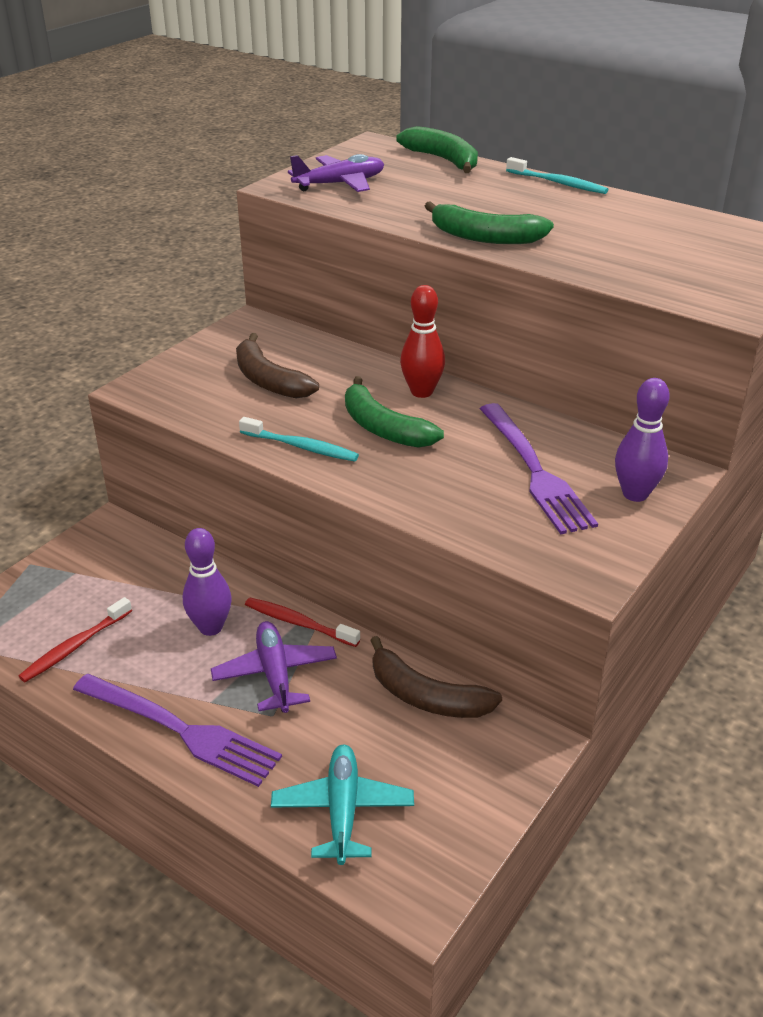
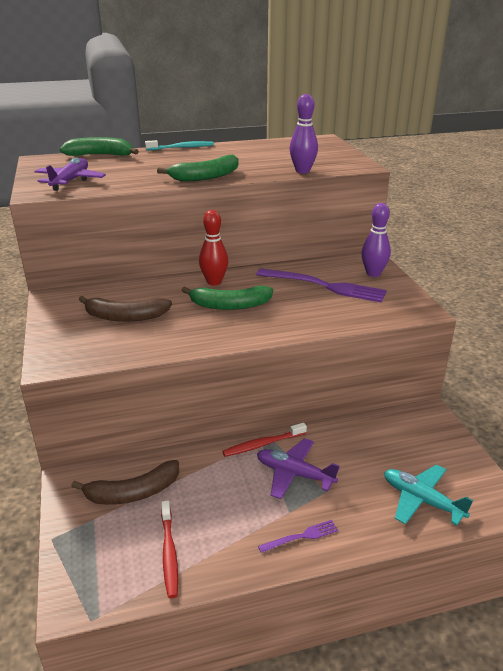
camera: 50 degrees left, 5 degrees down
(182, 730) = (302, 536): purple fork -> purple fork, size x0.48
(210, 627) = (225, 480): purple bowling pin -> purple bowling pin (302, 171)
(301, 447) = (209, 335): turquoise toothbrush -> none
(426, 696) = (366, 429): brown banana -> brown banana (133, 492)

